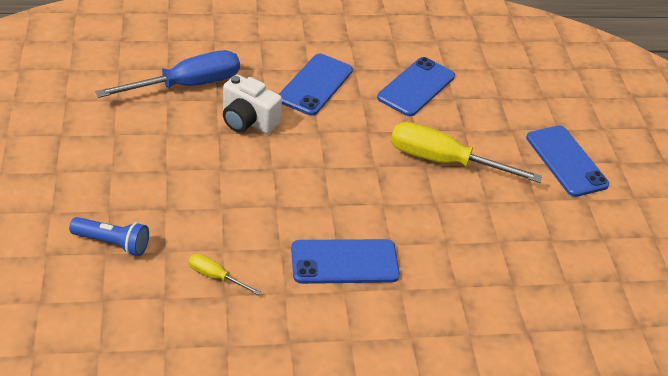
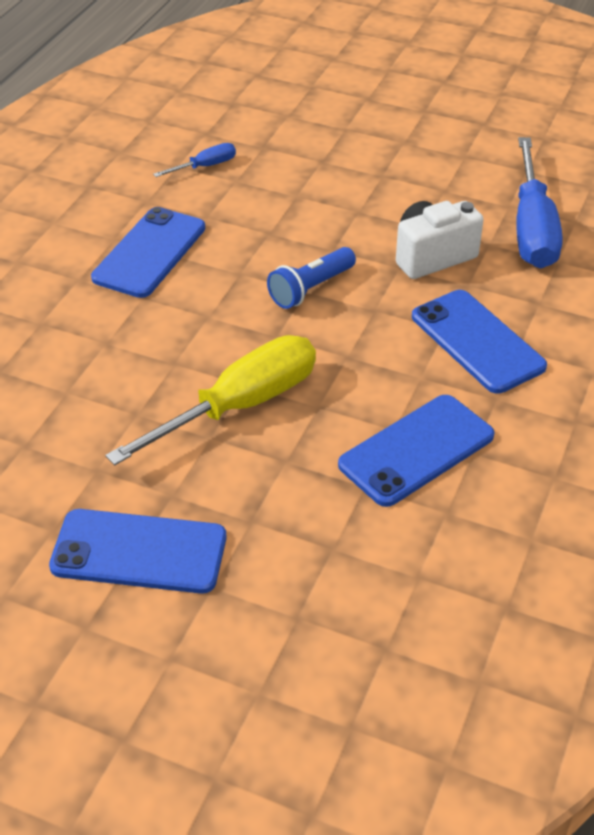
camera: 125 degrees right, 0 degrees up
(113, 243) = (298, 121): blue flashlight -> blue flashlight (311, 289)
(215, 276) = (205, 166): yellow screwdriver -> blue screwdriver
(416, 87) = (416, 450): blue phone -> blue phone turned 75 degrees clockwise

